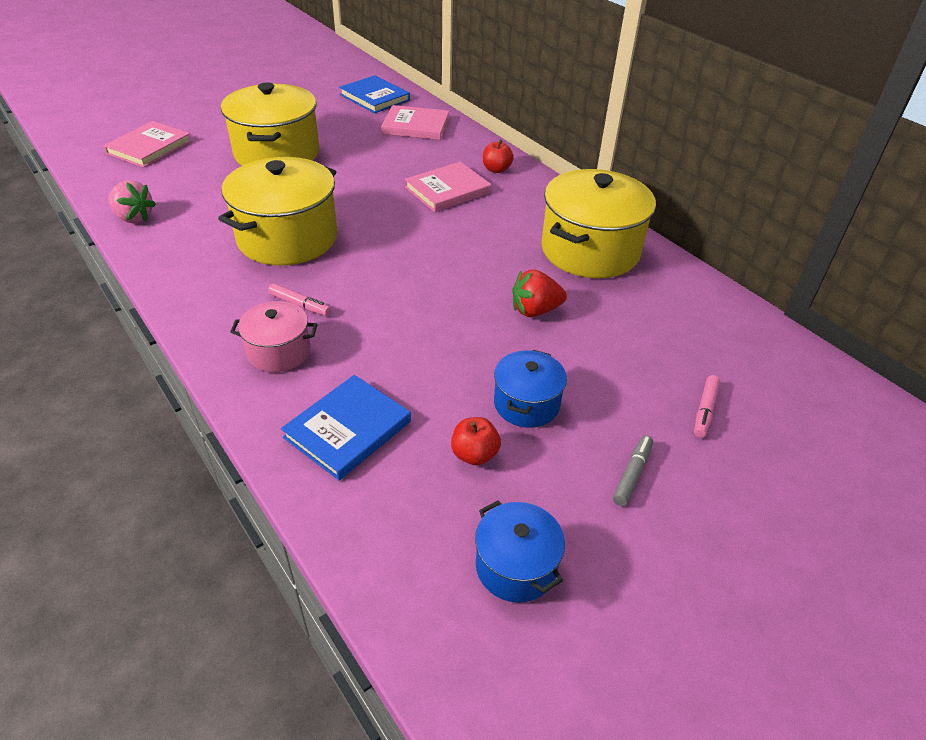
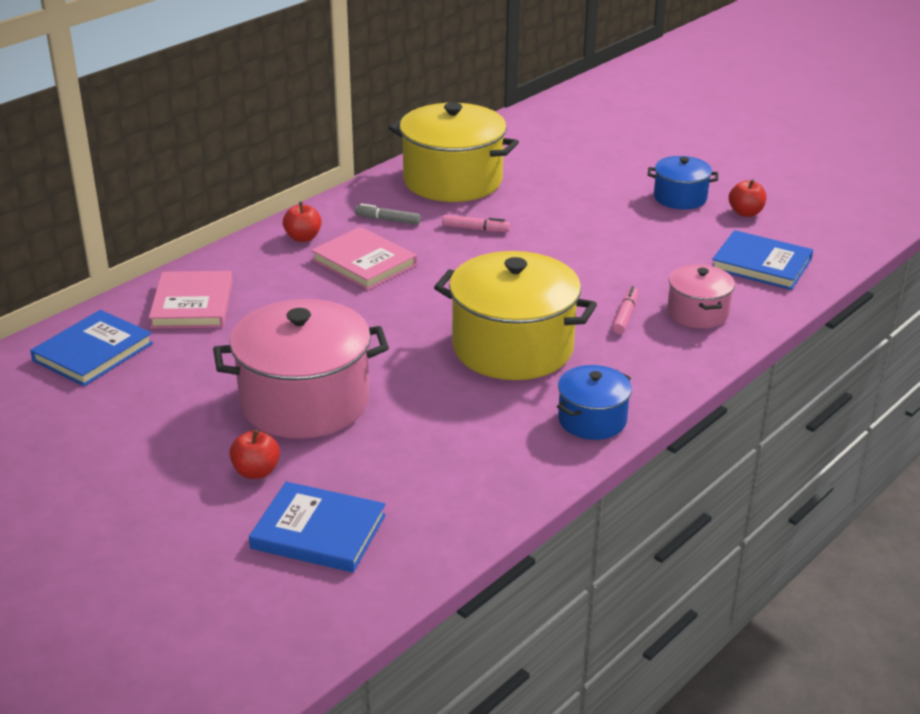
camera: 100 degrees left, 10 degrees down
(134, 217) = (522, 476): pink strawberry -> none
(149, 147) = (318, 532): pink book -> blue book
(219, 135) = (256, 471): none -> red apple
(277, 153) = (304, 402): yellow pot -> pink pot
(515, 566) = (823, 193): blue pot -> blue pot (592, 420)
(535, 310) = (562, 201): red strawberry -> none
(632, 474) = (719, 160): grey marker -> grey marker (388, 220)
(705, 410) = (640, 137): pink marker -> pink marker (475, 229)

